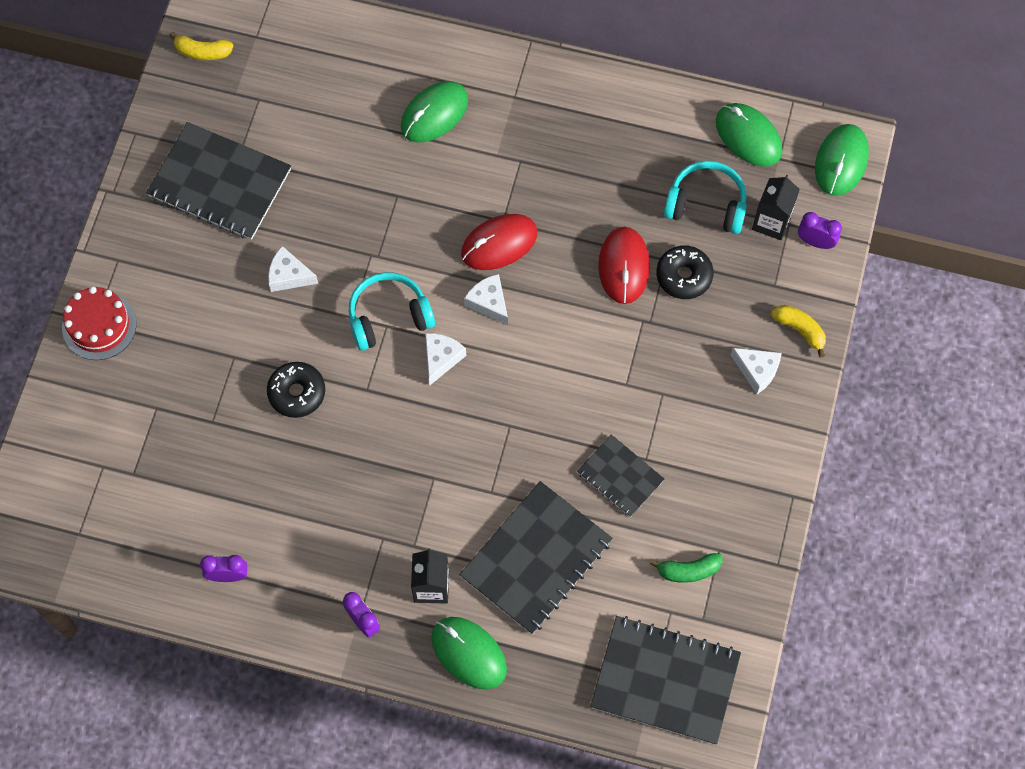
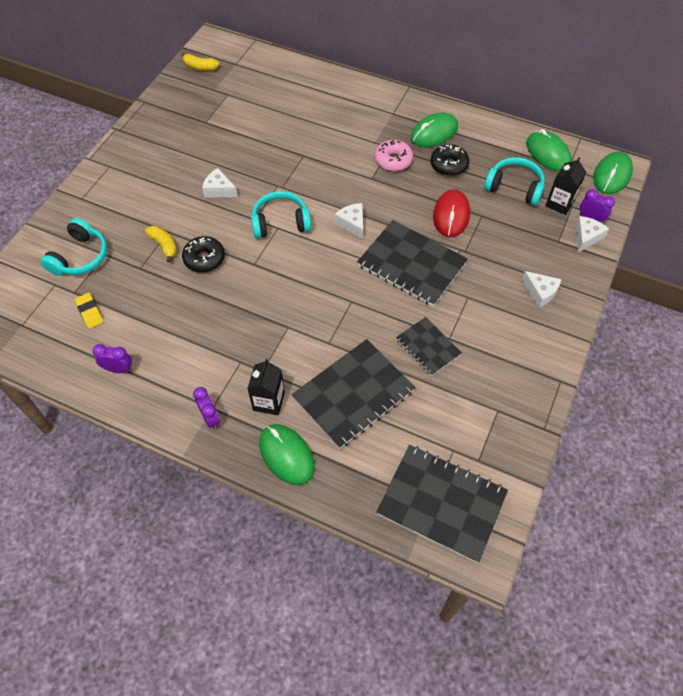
camera: 10 degrees right, 10 degrees down
(99, 325) = (83, 201): red cake -> none
(124, 418) = (80, 257): none -> turquoise headphones
(164, 500) = (90, 312): none -> yellow eraser
(220, 183) = (189, 134): black notebook -> black notebook (411, 264)
(434, 114) = (338, 115): green mouse -> green mouse (434, 133)
(441, 358) = (311, 252): white cheese -> white cheese (586, 237)
(499, 244) = (366, 191): red mouse -> none
(528, 184) = (393, 160): none -> pink donut
(684, 276) = (493, 227): black donut -> black donut (449, 165)
(688, 570) = (472, 421): green banana -> none
(800, 330) = (575, 271): yellow banana -> yellow banana (164, 245)

